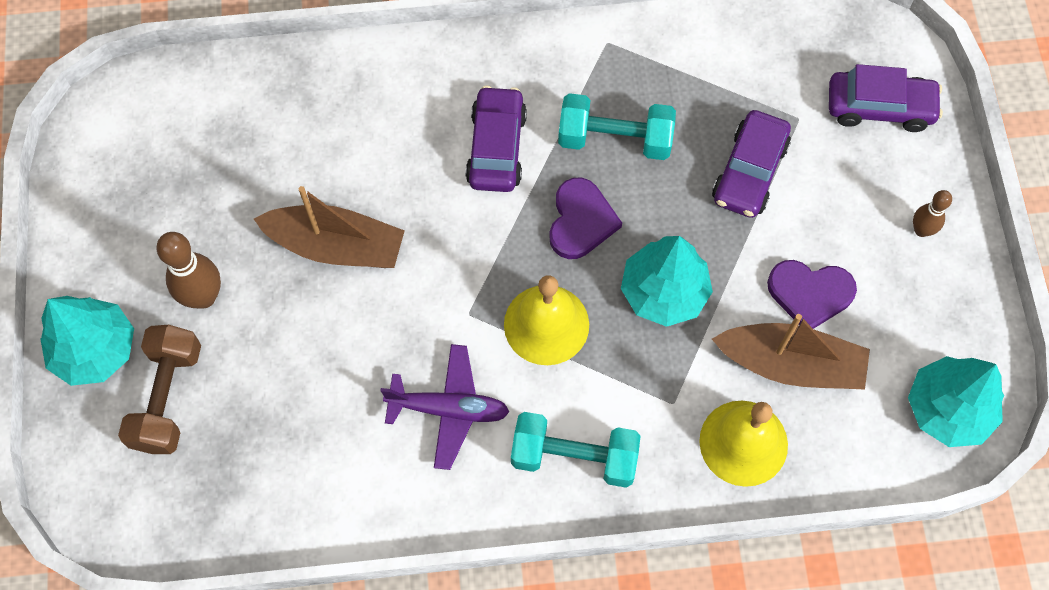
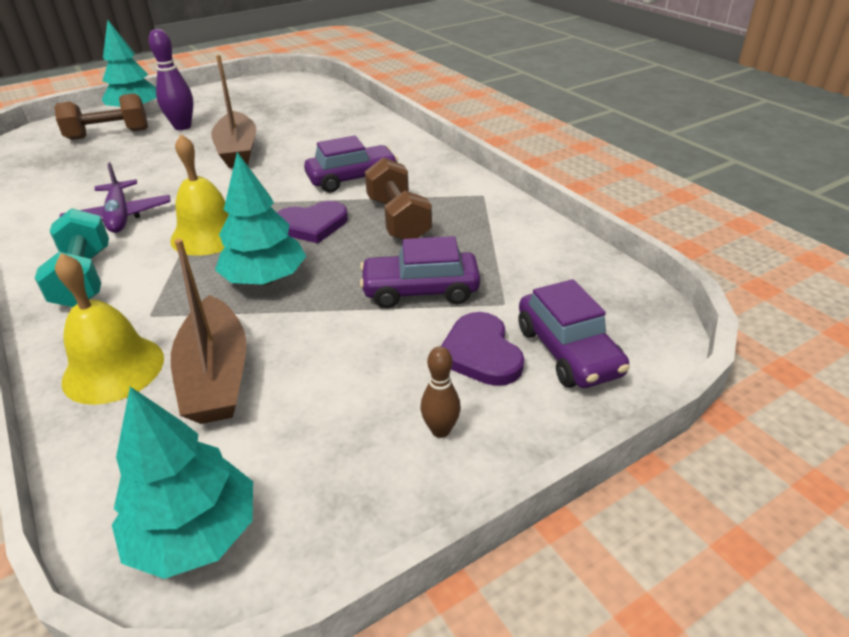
camera: 65 degrees right, 30 degrees down
(203, 297) = (182, 127): brown bowling pin -> purple bowling pin
(615, 139) = (398, 219): turquoise dumbbell -> brown dumbbell
(810, 294) = (307, 366): purple heart -> purple heart (480, 353)

